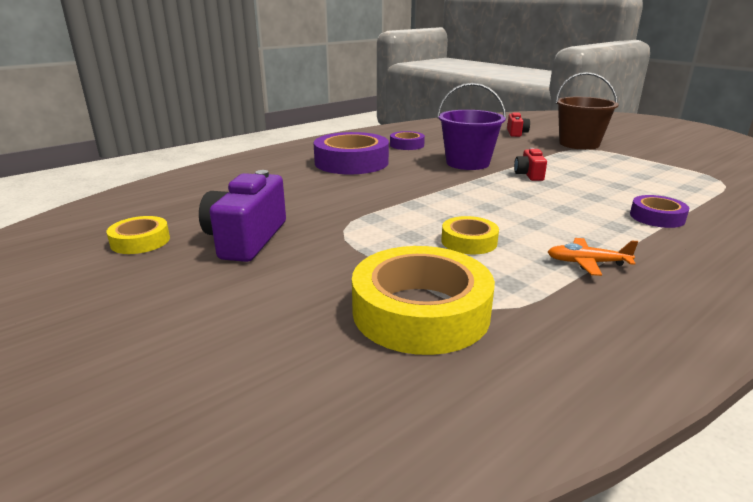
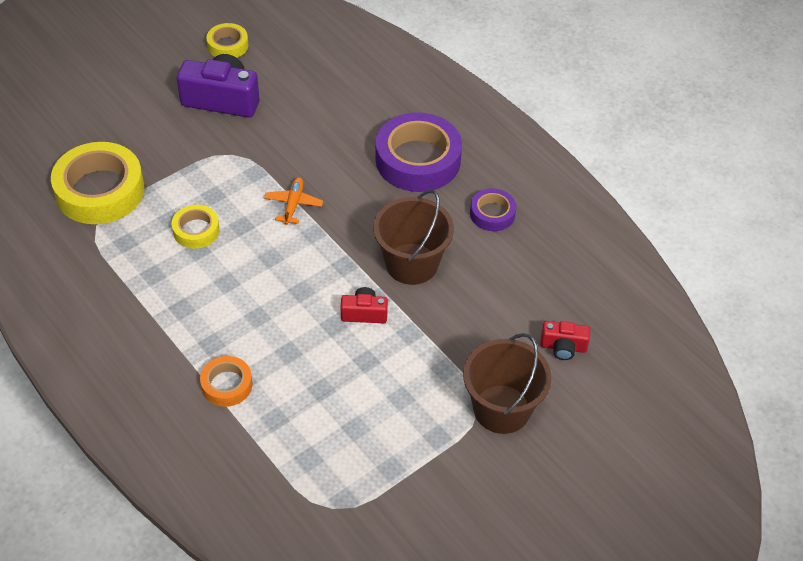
camera: 90 degrees right, 25 degrees up
(467, 163) = (411, 264): purple bucket -> brown bucket
(587, 263) = (145, 297): orange plane -> orange plane (293, 204)
(657, 217) = (227, 385): purple tape -> orange tape

